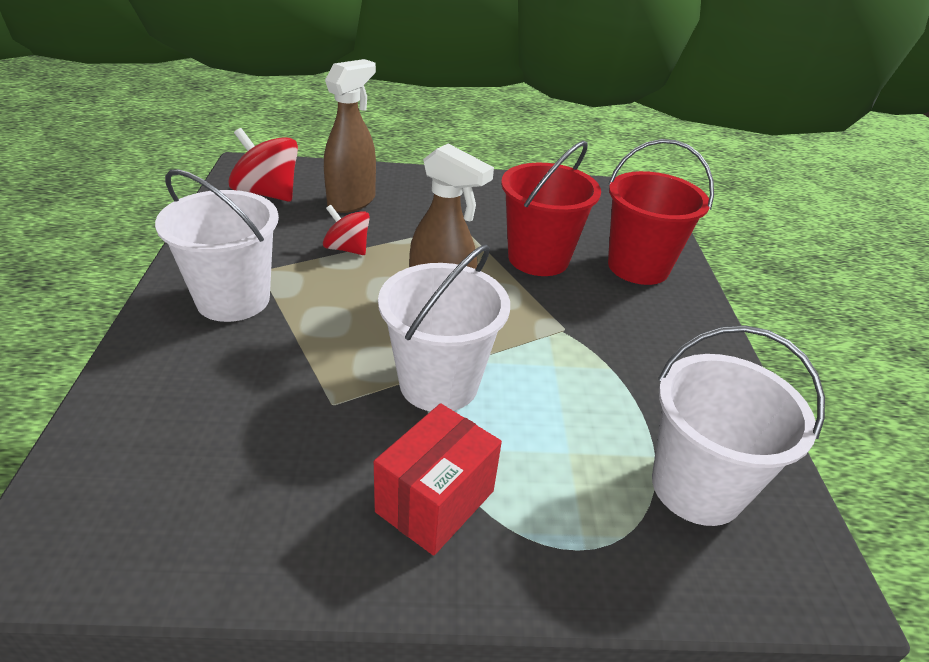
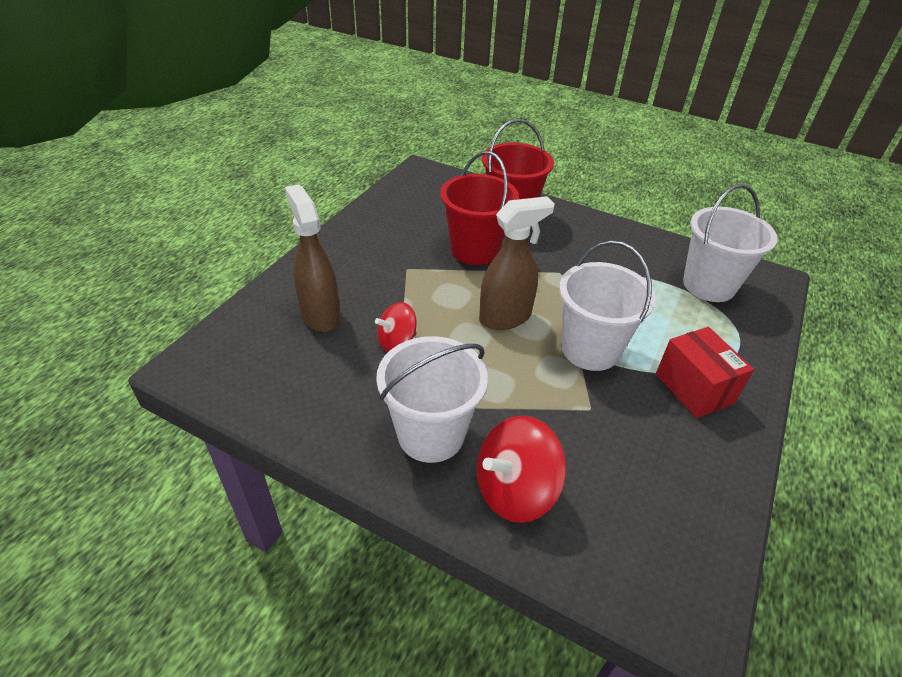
camera: 60 degrees left, 5 degrees up
(267, 193) = (259, 366): red spinning top -> red spinning top (515, 490)

